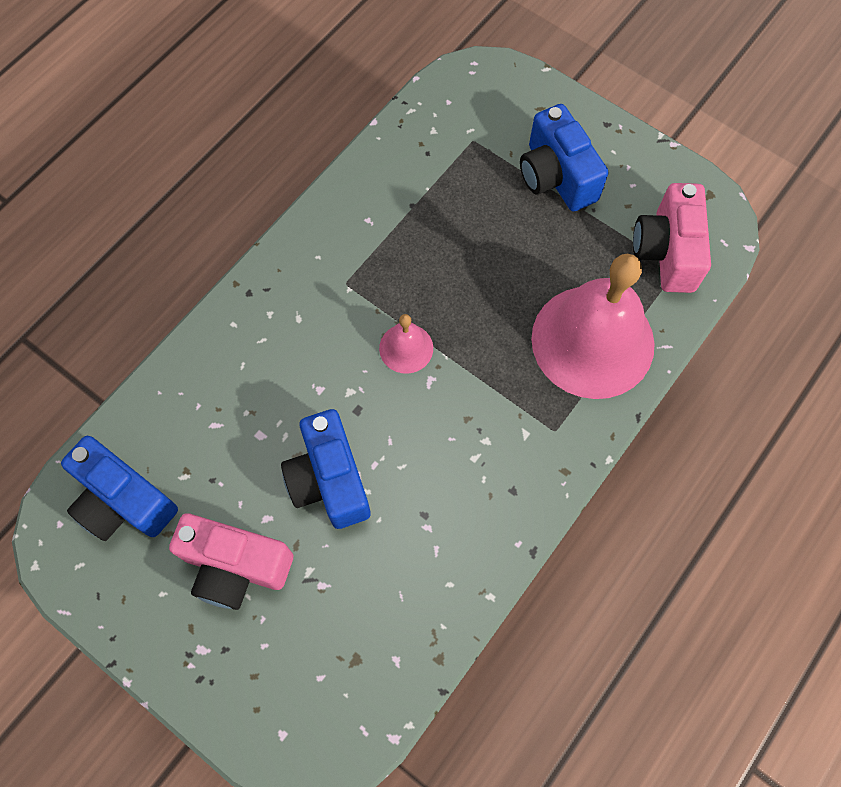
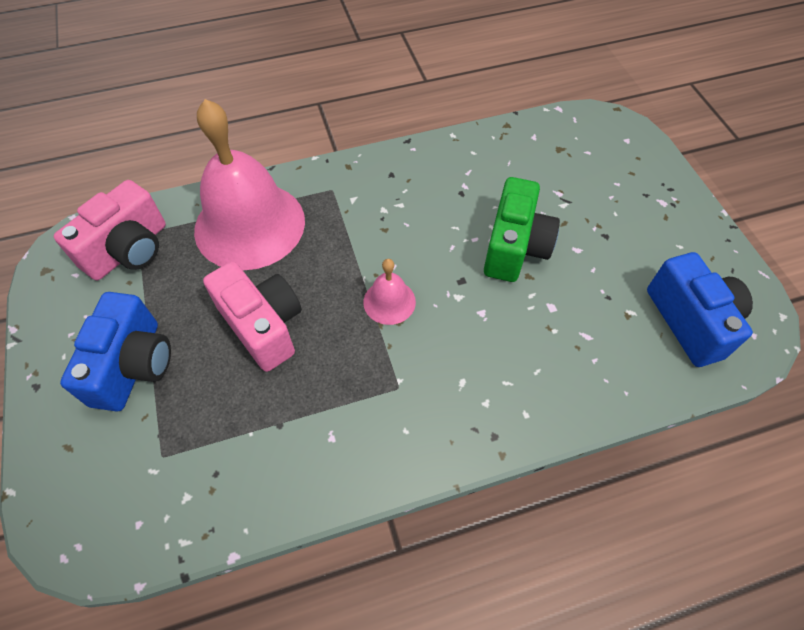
camera: 145 degrees left, 10 degrees down
(236, 566) = (616, 233): pink camera -> pink camera (263, 326)
(329, 480) = (515, 247): blue camera -> green camera

